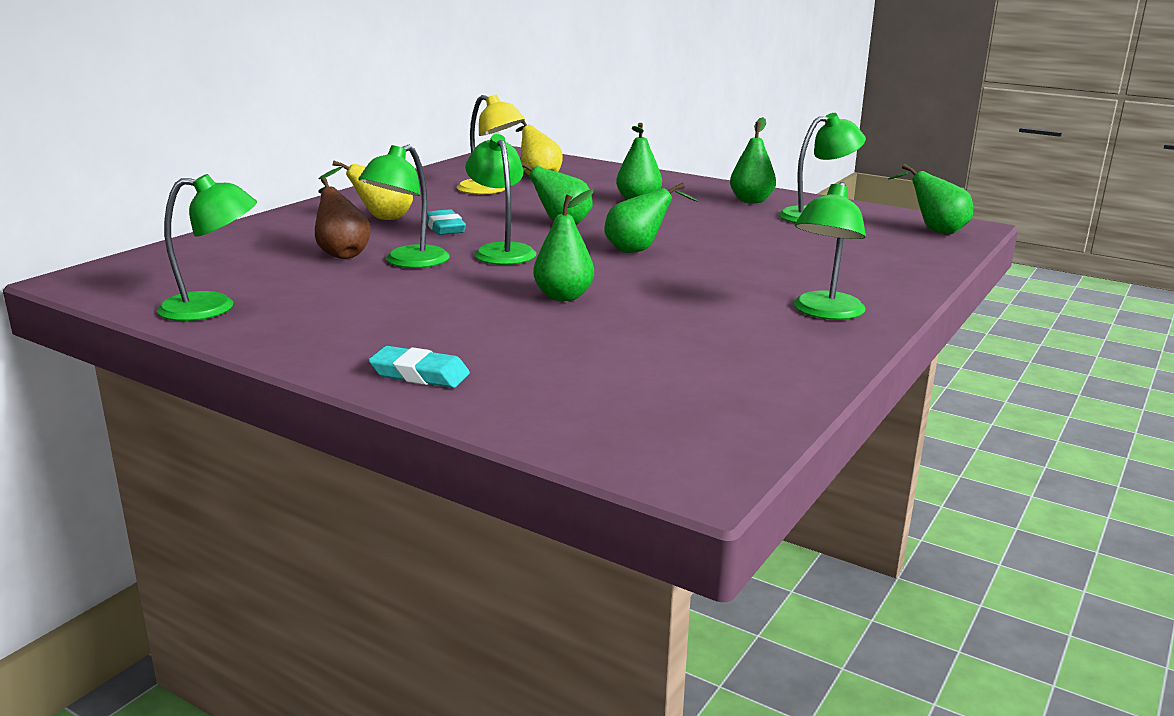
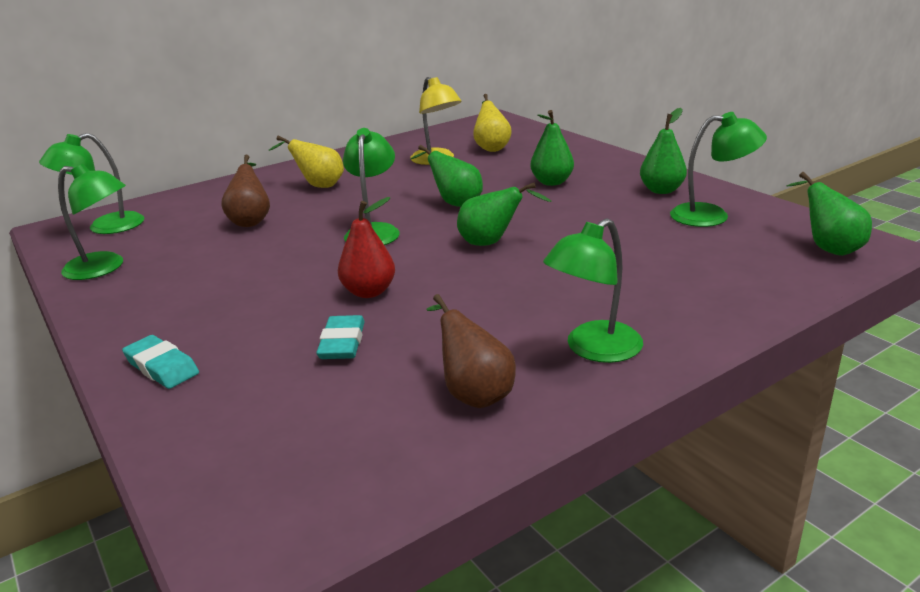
camera: 25 degrees right, 5 degrees up
(408, 262) = (288, 236): green lamp -> green lamp (105, 227)
(444, 227) = (357, 200): turquoise eraser -> turquoise eraser (342, 343)
(563, 296) = (369, 292): green pear -> red pear
(759, 352) = (473, 393): none -> brown pear

